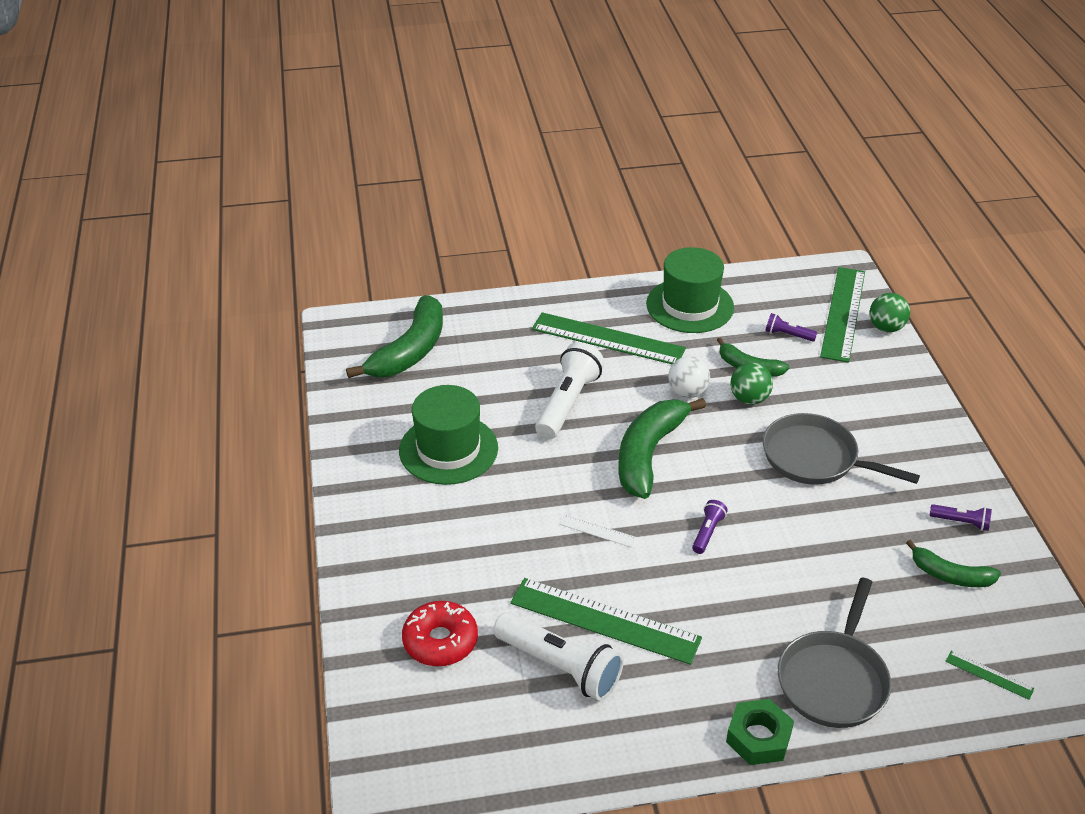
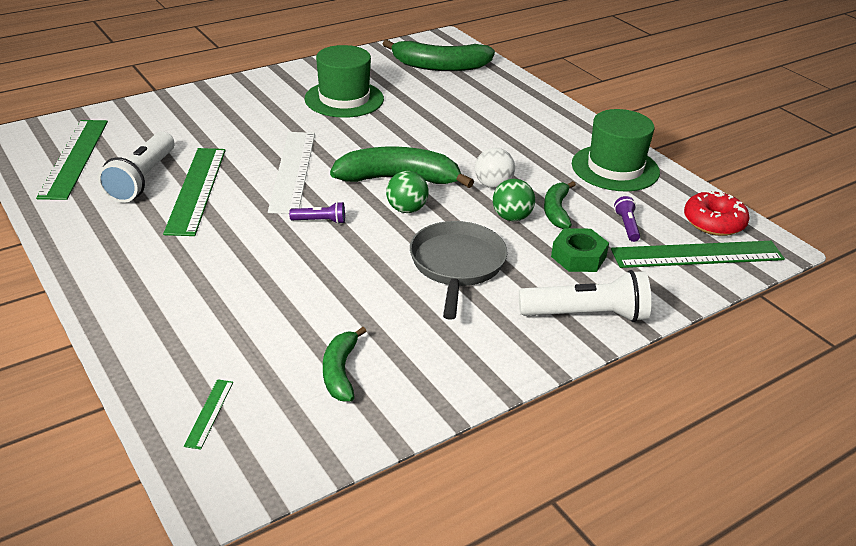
camera: 65 degrees right, 5 degrees down
(440, 641) = (151, 131): red donut -> red donut (714, 222)
(567, 403) = (432, 134): white flashlight -> white flashlight (586, 315)
(597, 531) = (293, 171): white ruler -> white ruler, size x2.33
(608, 339) = (529, 138): green ruler -> green ruler (74, 158)
(758, 737) = (93, 280): green nut -> green nut (578, 257)
(833, 679) = (171, 312): grey pan -> none
(886, 328) = (703, 285): green ball -> green ball (406, 209)
(961, 522) = (425, 372): purple flashlight -> none

